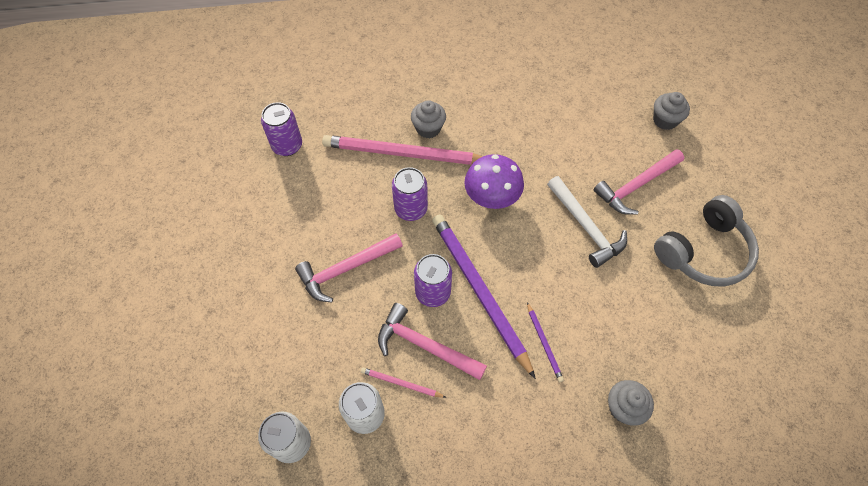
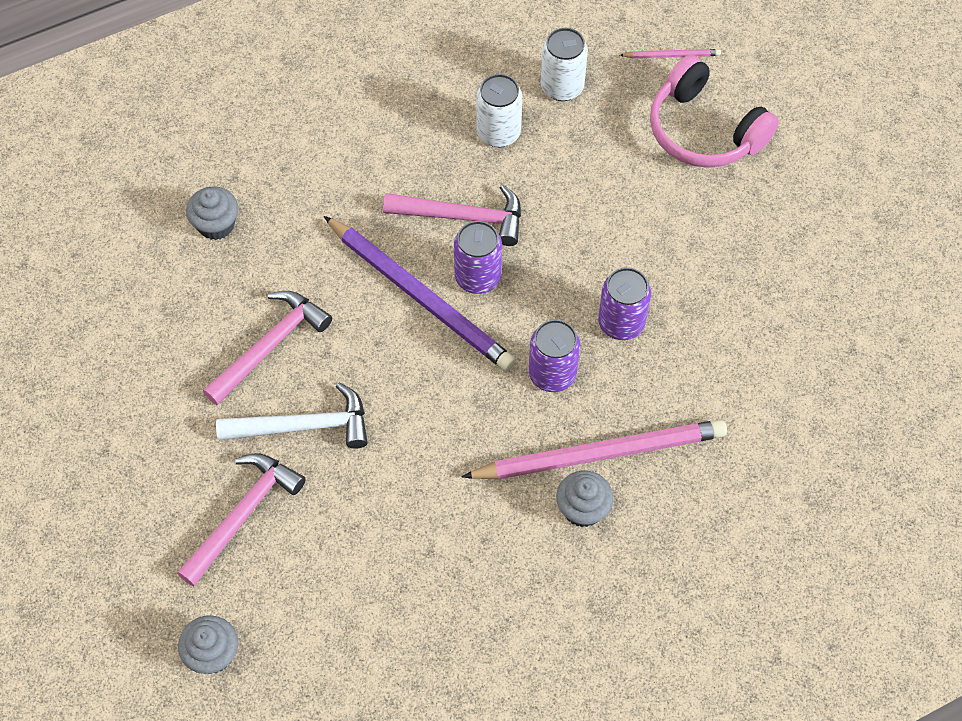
camera: 160 degrees right, 0 degrees up
(204, 356) = (704, 130): none -> pink headphones
(287, 146) = (773, 410): purple can -> purple can (621, 323)
(346, 269) = (598, 270): pink hammer -> pink hammer (270, 346)
(401, 383) = (473, 172): pink pencil -> pink pencil (672, 55)
(491, 197) = (447, 428): purple mushroom -> none
(544, 343) = (323, 263): purple pencil -> none
(586, 227) = (304, 426): white hammer -> white hammer turned 135 degrees clockwise
(703, 251) = (135, 443): grey headphones -> none

